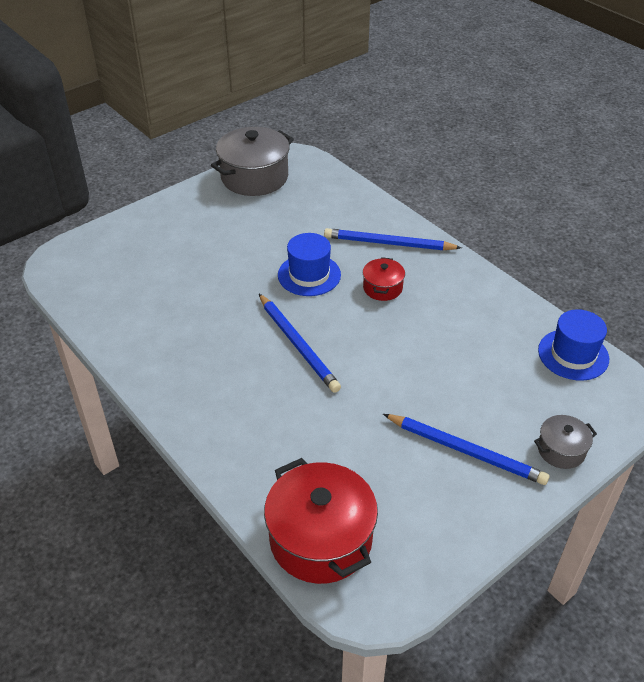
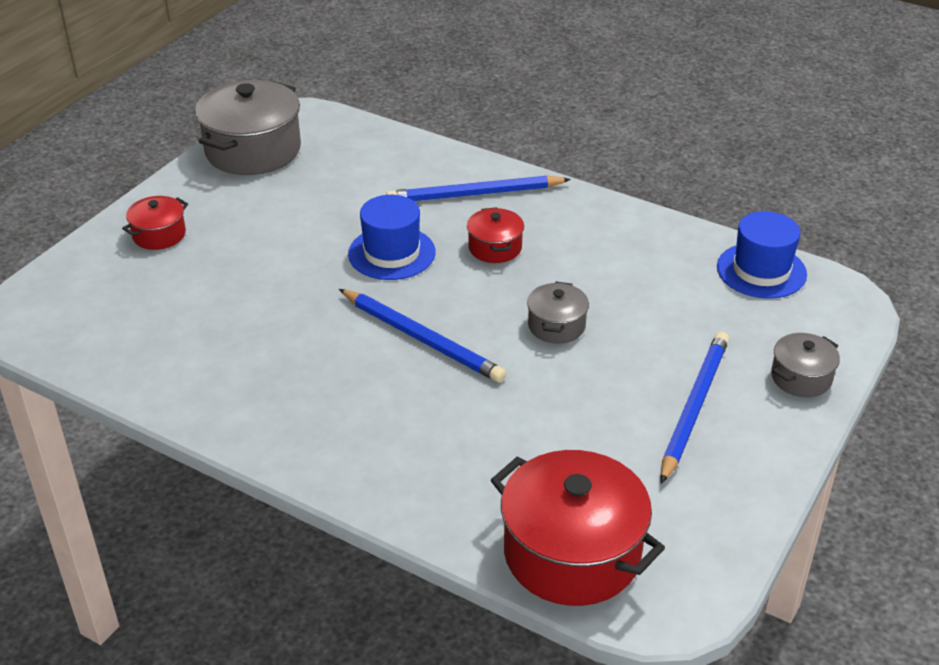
camera: 20 degrees left, 5 degrees down
(165, 225) = (159, 235): none -> red pot
(397, 359) = (556, 326): none -> grey pot
(466, 451) = (693, 407): blue pencil -> blue pencil turned 75 degrees counterclockwise

